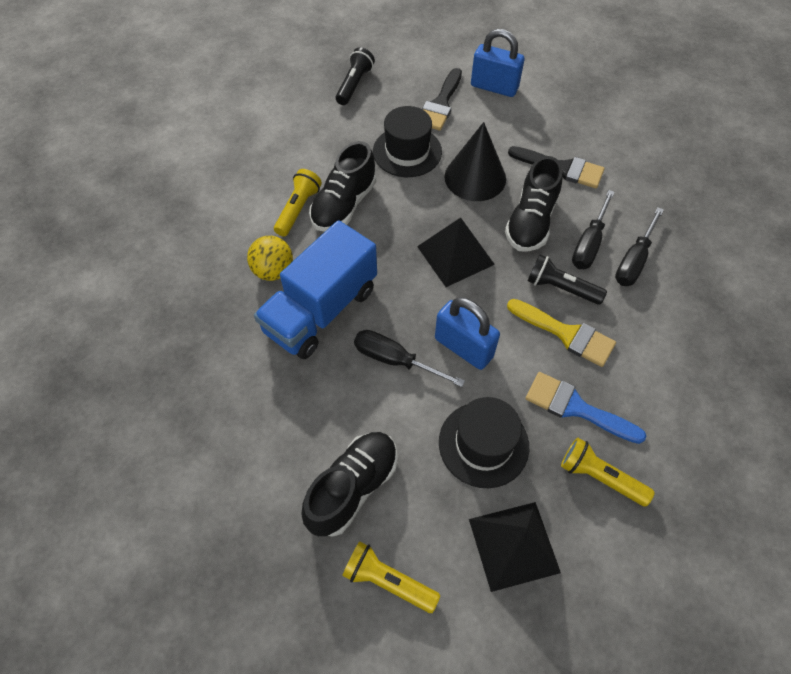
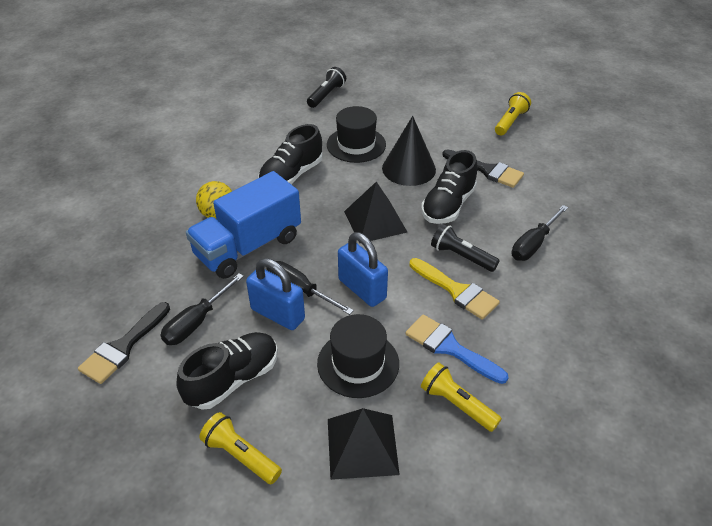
camera: 10 degrees right, 15 degrees down
(298, 209) = (252, 174): yellow flashlight -> yellow flashlight (510, 122)
(440, 104) = (394, 115): black brush -> black brush (123, 347)
(494, 87) = (444, 108): blue padlock -> blue padlock (277, 314)
(589, 244) = (496, 227): black screwdriver -> black screwdriver (196, 322)

